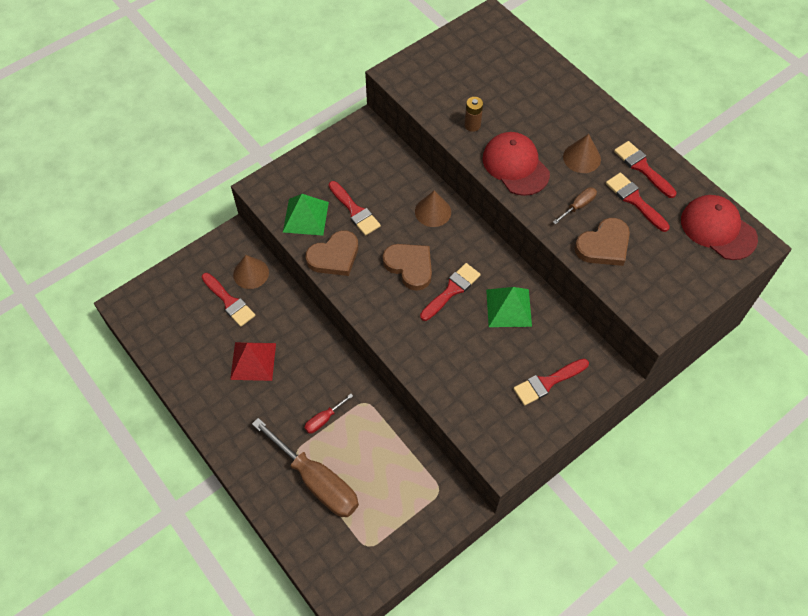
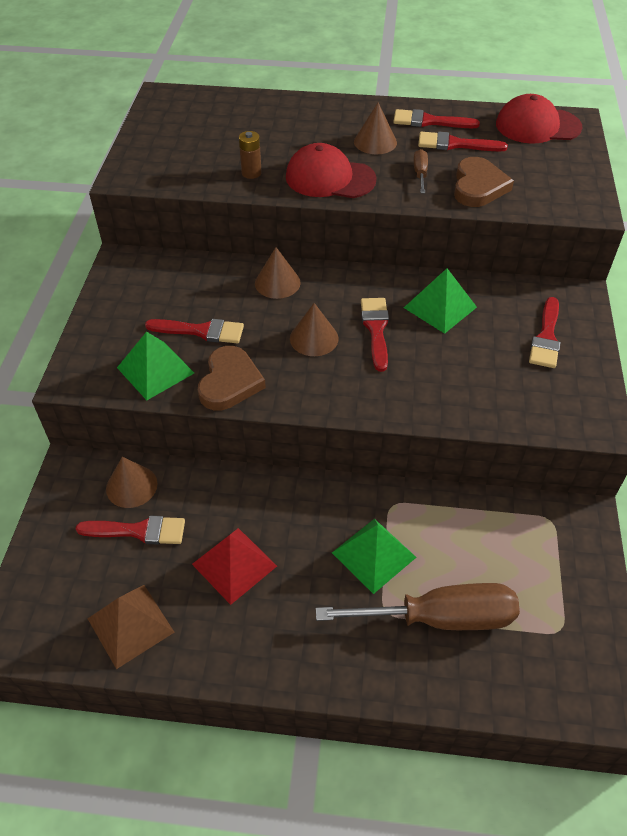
camera: 45 degrees left, 10 degrees down
(178, 347) = (130, 625): none -> brown pyramid
(324, 419) = (374, 555): red screwdriver -> green pyramid
(410, 266) = (314, 338): brown heart -> brown cone

